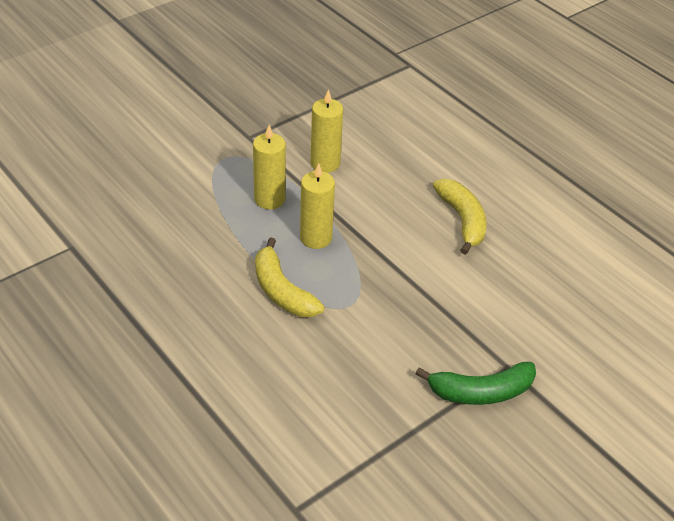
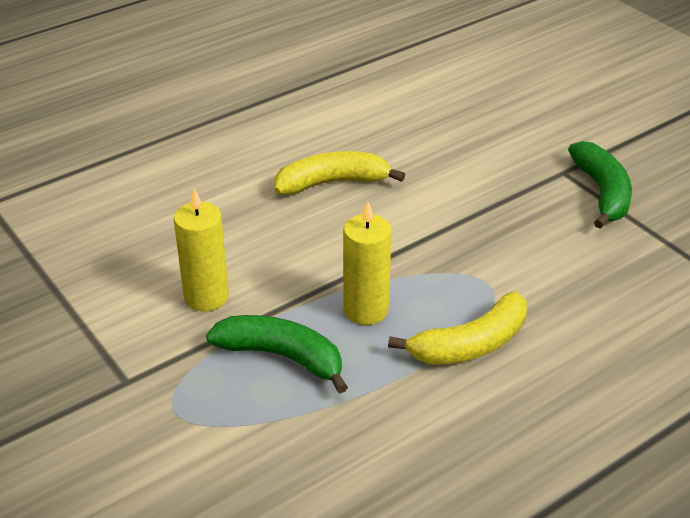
camera: 85 degrees left, 5 degrees down
(269, 199) = (282, 356): yellow candle -> green banana

